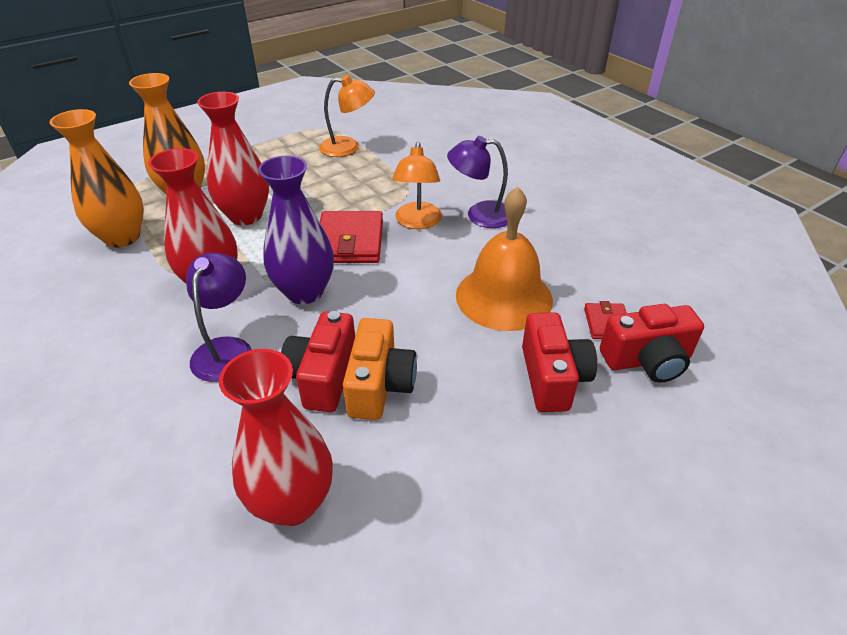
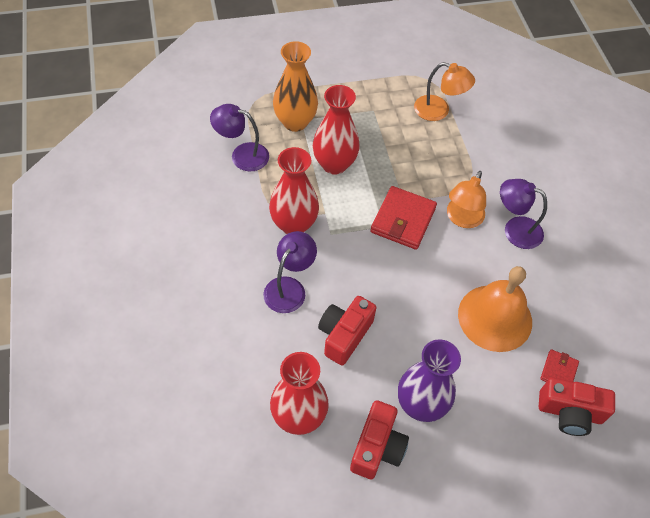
camera: 20 degrees right, 15 degrees up
(122, 237) = (242, 155): orange vase -> purple lamp
(305, 292) = (355, 257): purple vase -> purple vase (420, 405)
(379, 385) = (378, 357): orange camera -> none
(552, 378) = (495, 398): red camera -> red camera (377, 447)

